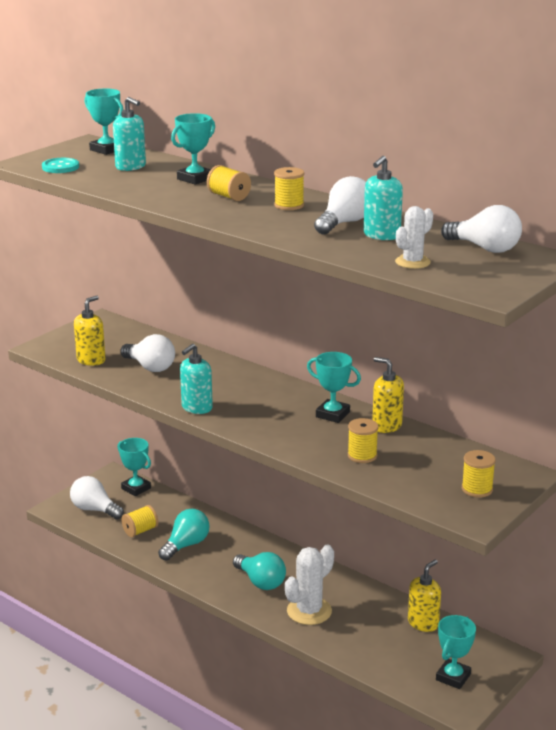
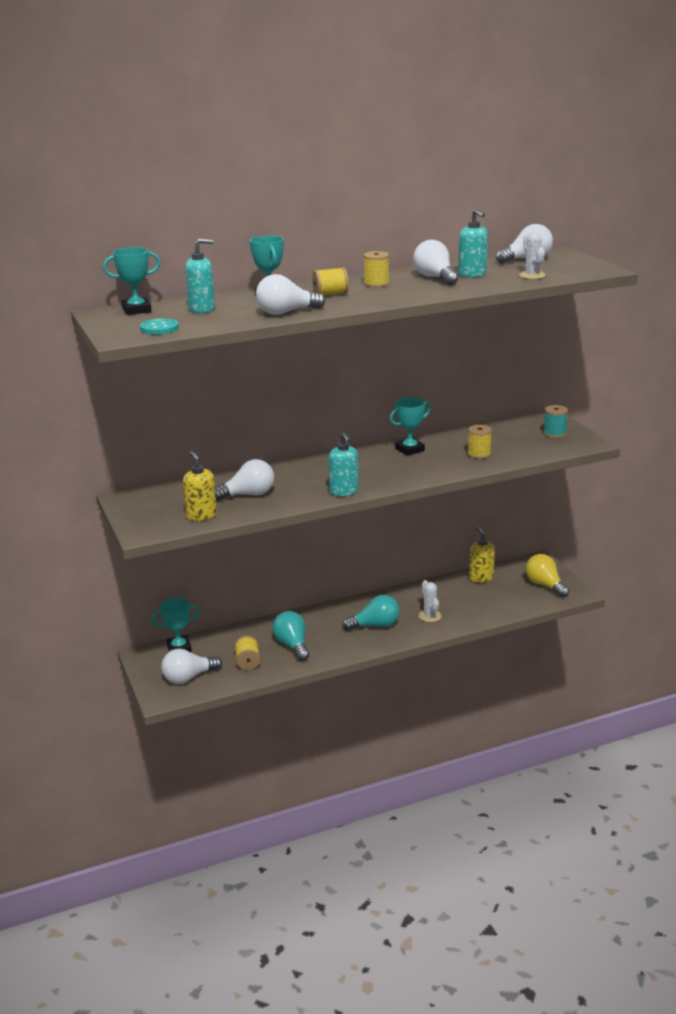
camera: 60 degrees left, 0 degrees up
(149, 194) = (286, 312): none -> white light bulb
(309, 611) = (429, 616): white cactus -> white cactus, size x0.62
(386, 426) = (445, 438): yellow soap dispenser -> none
(453, 677) = (545, 585): turquoise trophy -> yellow light bulb
(477, 489) = (554, 433): yellow spool -> turquoise spool

